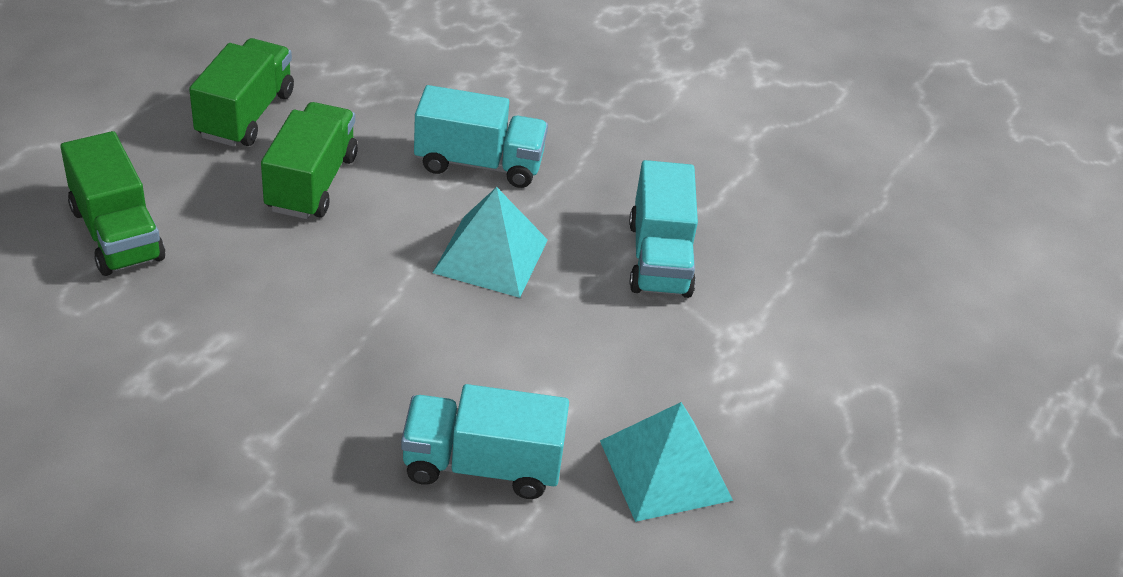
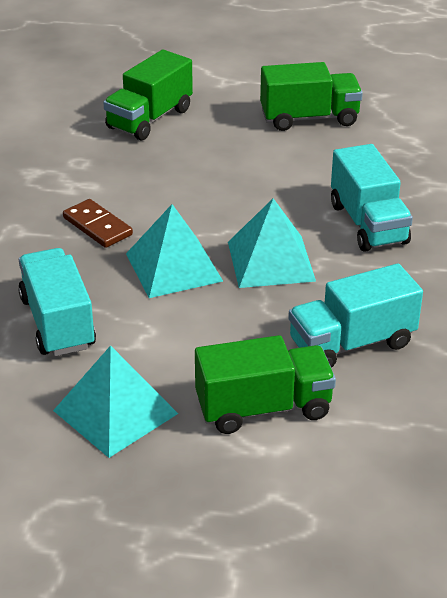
camera: 70 degrees right, 5 degrees down
(311, 183) = (268, 165): green truck -> green truck (263, 408)
(316, 365) = (97, 226): none -> brown domino
(446, 332) = (174, 267): none -> turquoise pyramid

